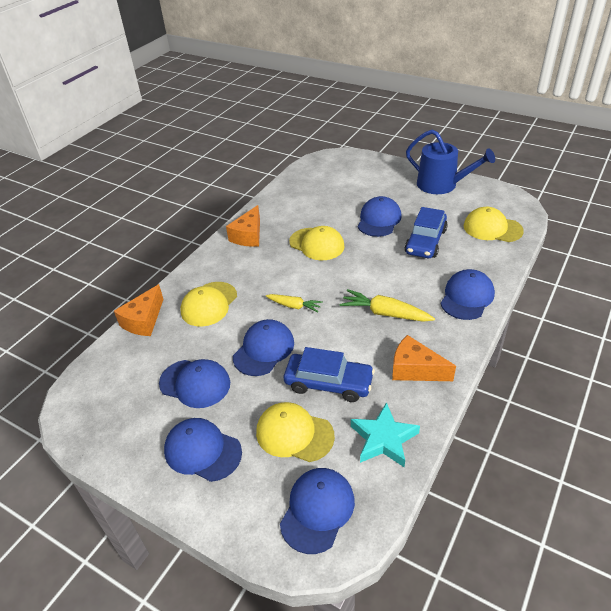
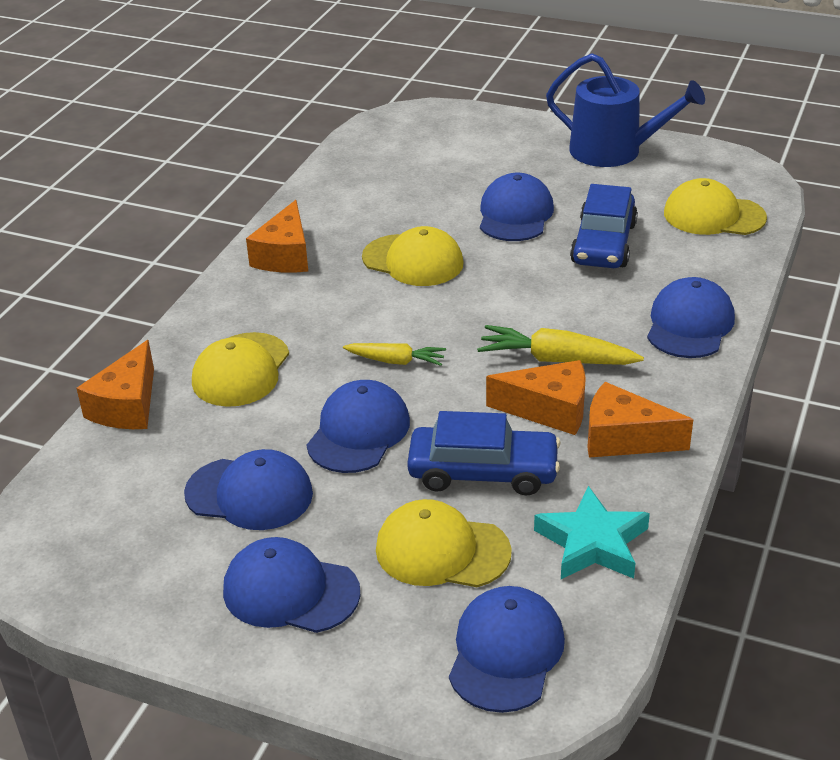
camera: 10 degrees left, 5 degrees down
(374, 346) = (549, 410): none -> orange cheese

